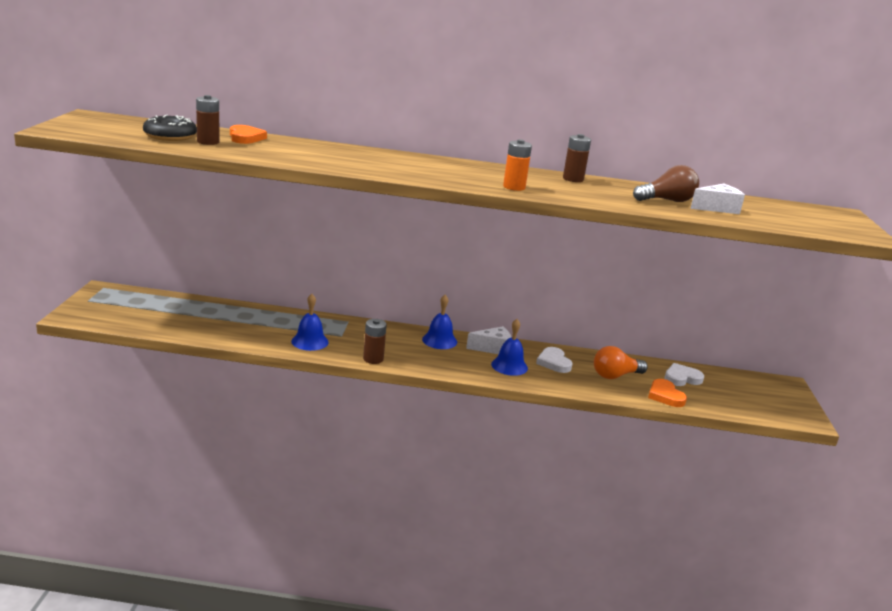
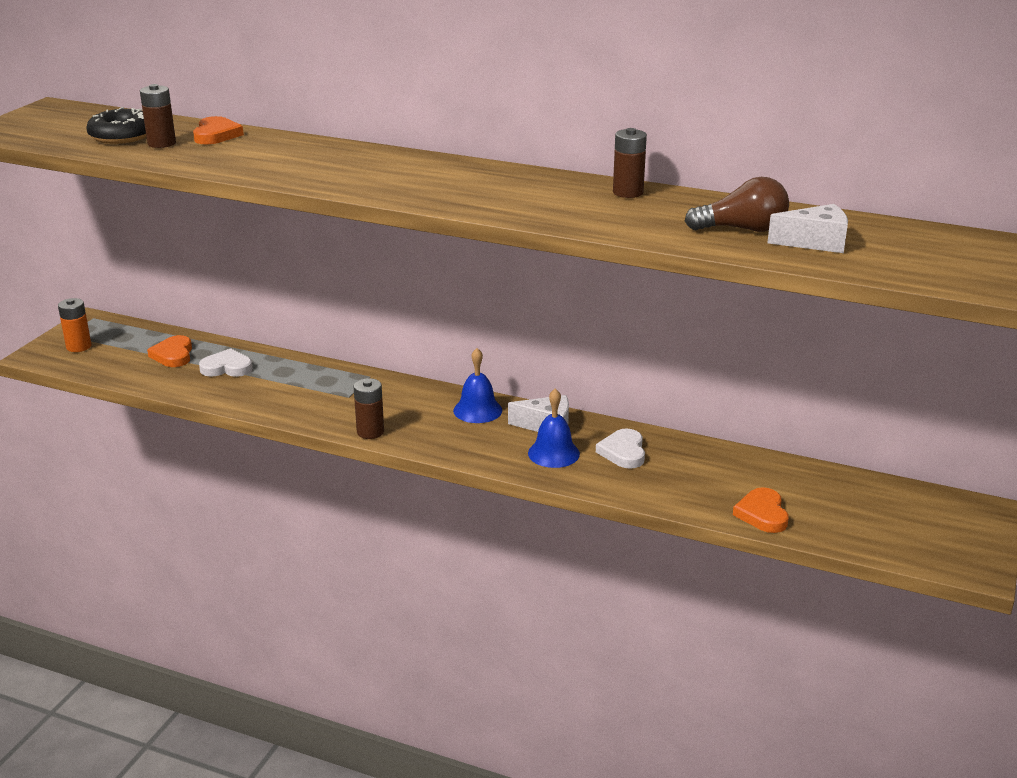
camera: 20 degrees right, 5 degrees up
(187, 312) = (173, 355): none -> orange heart
(310, 341) = (302, 403): blue bell -> none
(514, 187) = (519, 208): orange battery -> orange battery (79, 346)
(615, 375) = (704, 478): orange light bulb -> none
(681, 378) = (809, 489): white heart -> white heart (227, 368)

